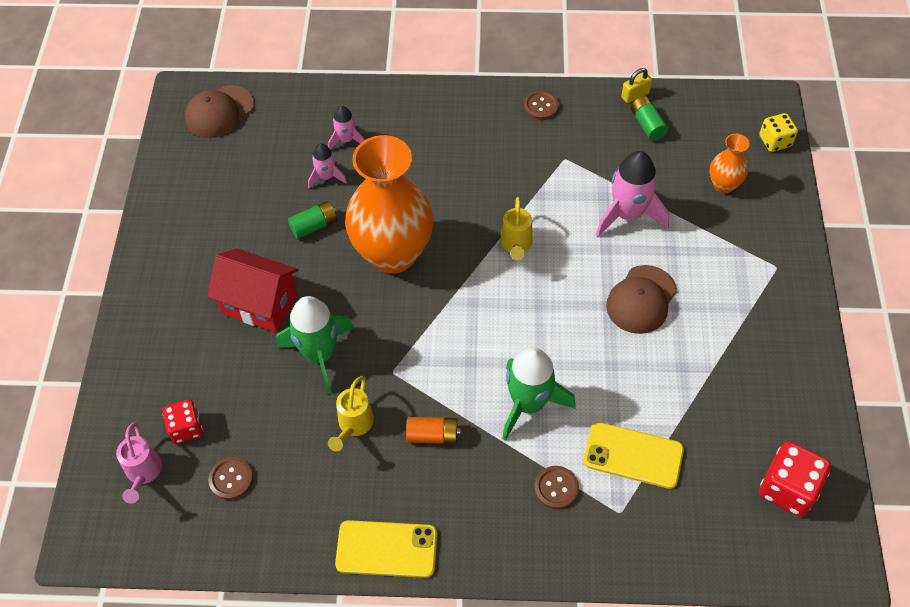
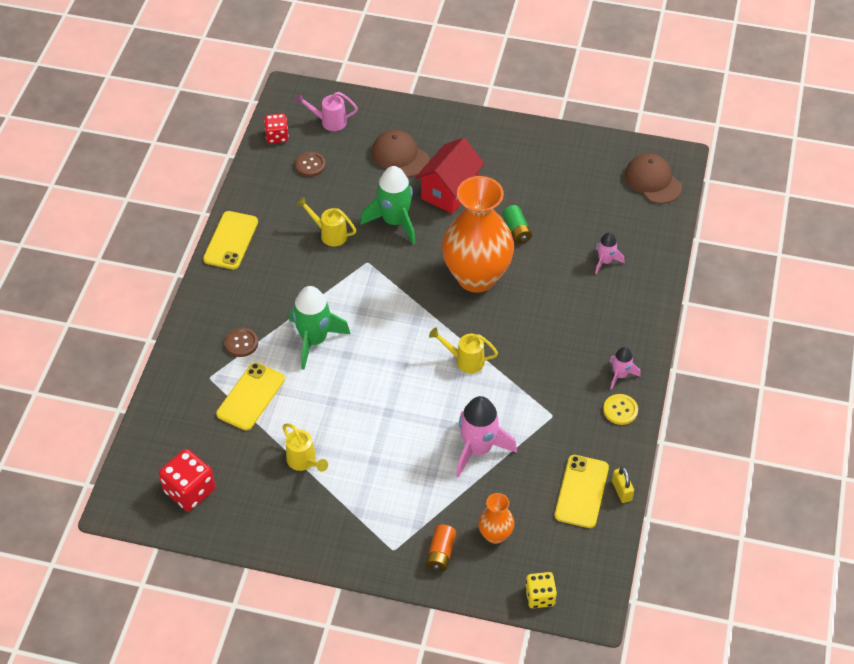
camera: 100 degrees right, 5 degrees down
(186, 428) = (356, 144): red dice -> red dice (277, 136)
(326, 177) = (566, 243): pink rocket -> pink rocket (620, 375)
(433, 435) = (307, 278): orange battery -> orange battery (440, 553)
(541, 106) = (620, 410): brown button -> yellow button
(641, 300) = (387, 437): brown cap -> brown cap (400, 156)
(647, 125) = (581, 491): green battery -> yellow phone
(703, 374) = (304, 462): none -> yellow watering can

